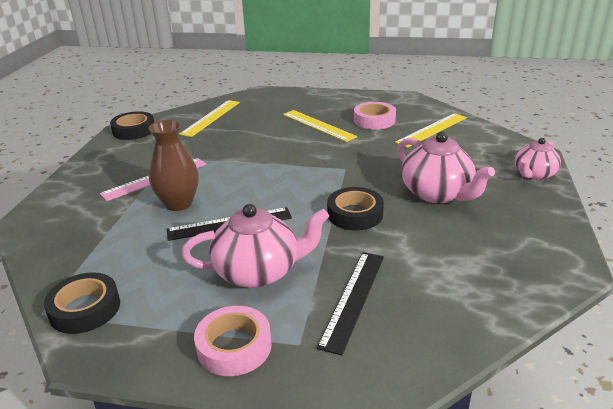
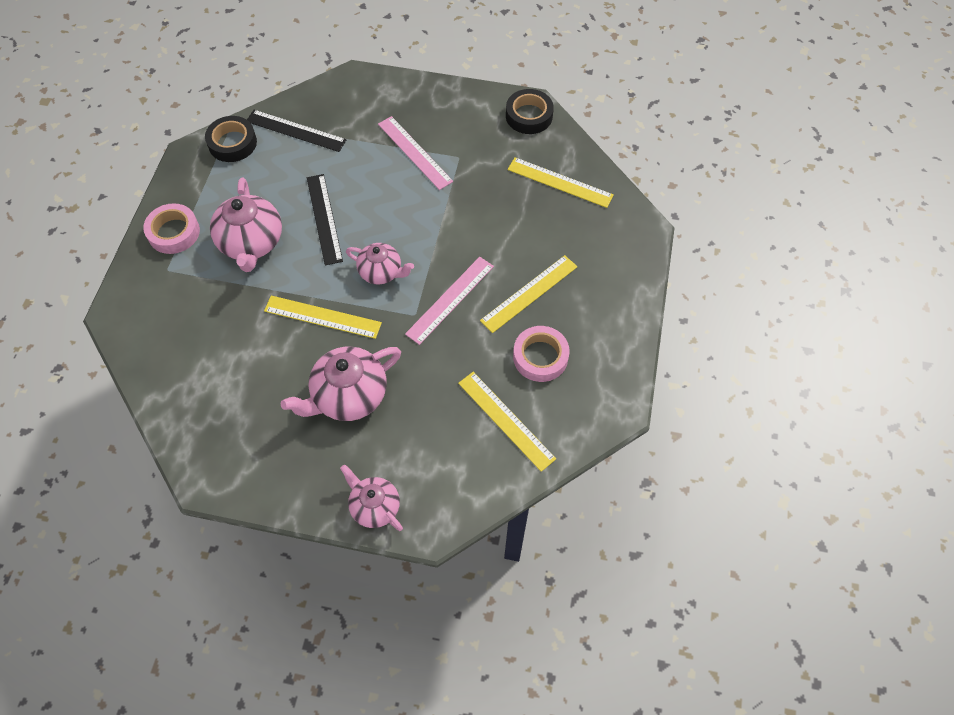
camera: 90 degrees right, 30 degrees up
(179, 203) = (365, 177): brown vase -> none
(299, 187) = (381, 272): none -> pink teapot
(327, 154) = (450, 299): none -> pink ruler
(353, 299) = (204, 306): black ruler -> black ruler (295, 131)
(355, 214) = (322, 317): black tape -> yellow ruler

